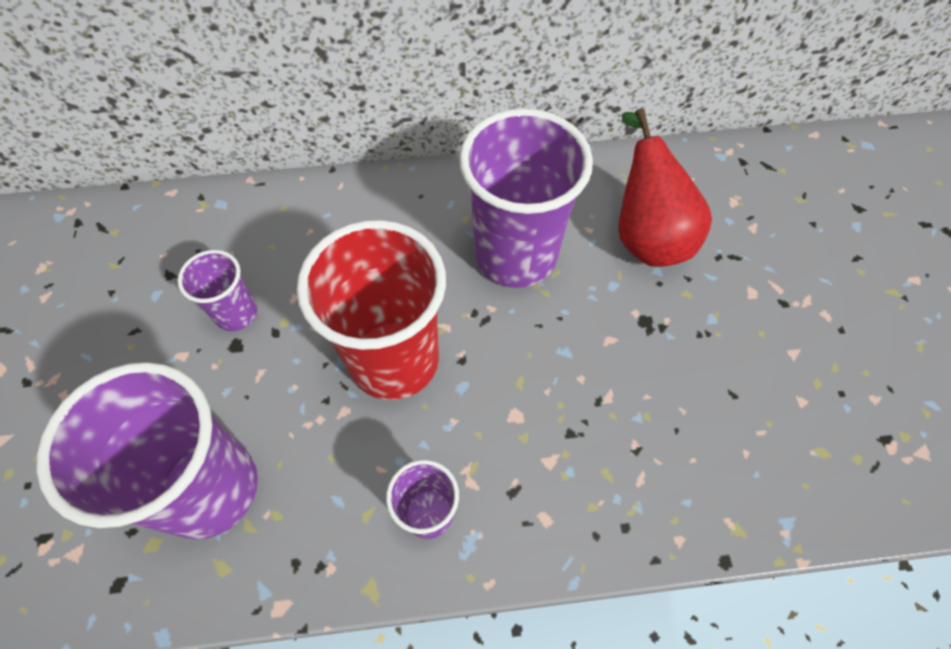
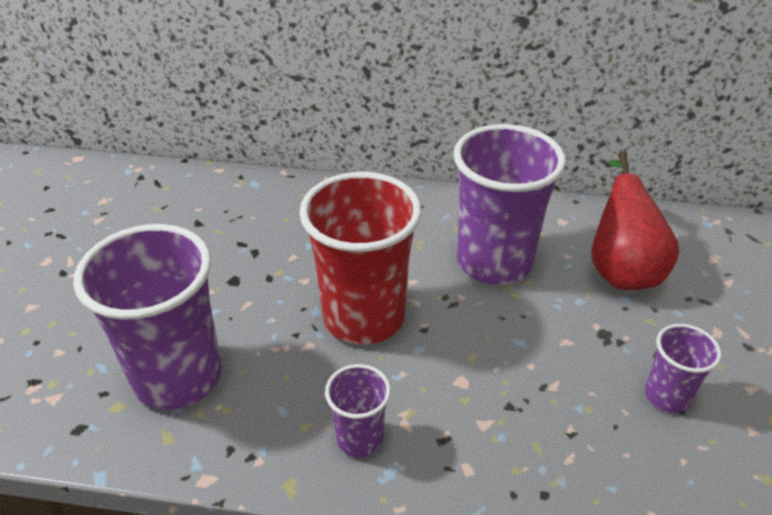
camera: 15 degrees right, 20 degrees down
(236, 313) = (242, 258): purple cup -> purple cup (666, 396)

